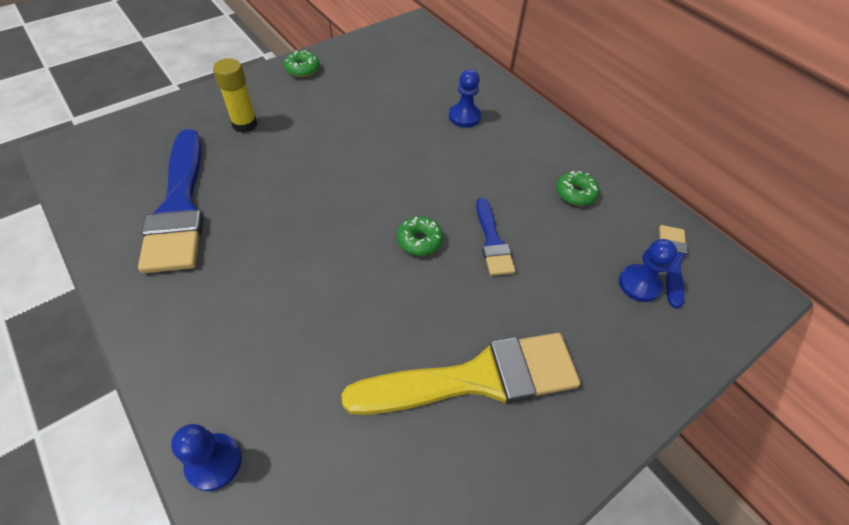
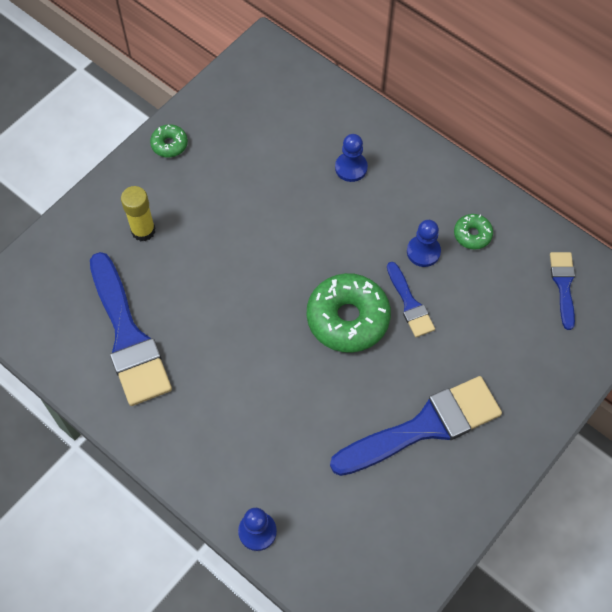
camera: 10 degrees left, 10 degrees up
(419, 241) = (348, 318): green donut -> green donut, size x2.07
(477, 378) = (424, 426): yellow brush -> blue brush
(639, 284) = (538, 315): blue pawn -> blue pawn (423, 252)

